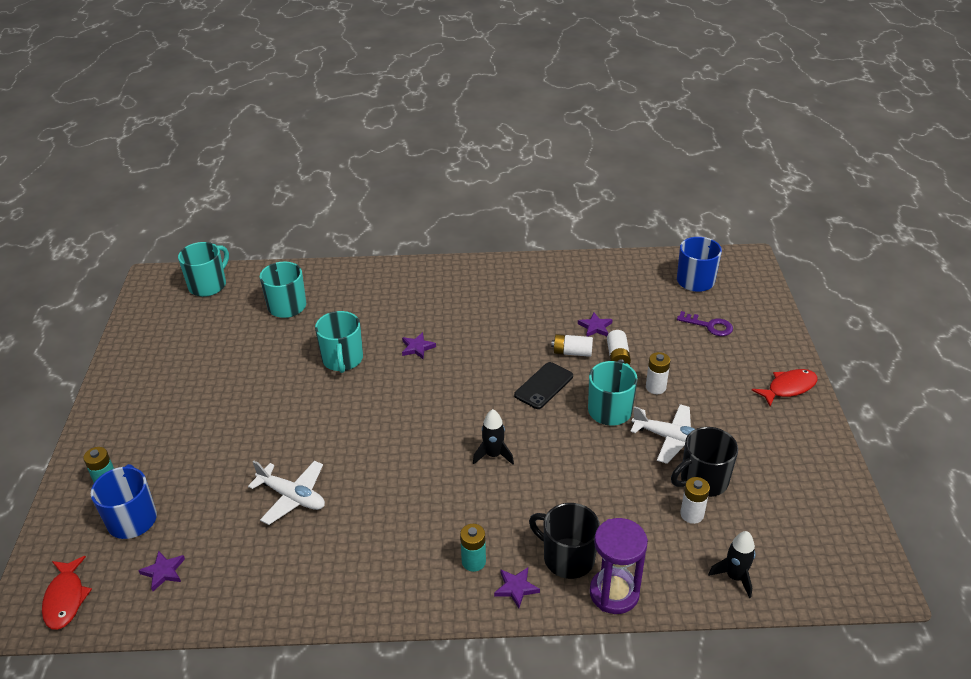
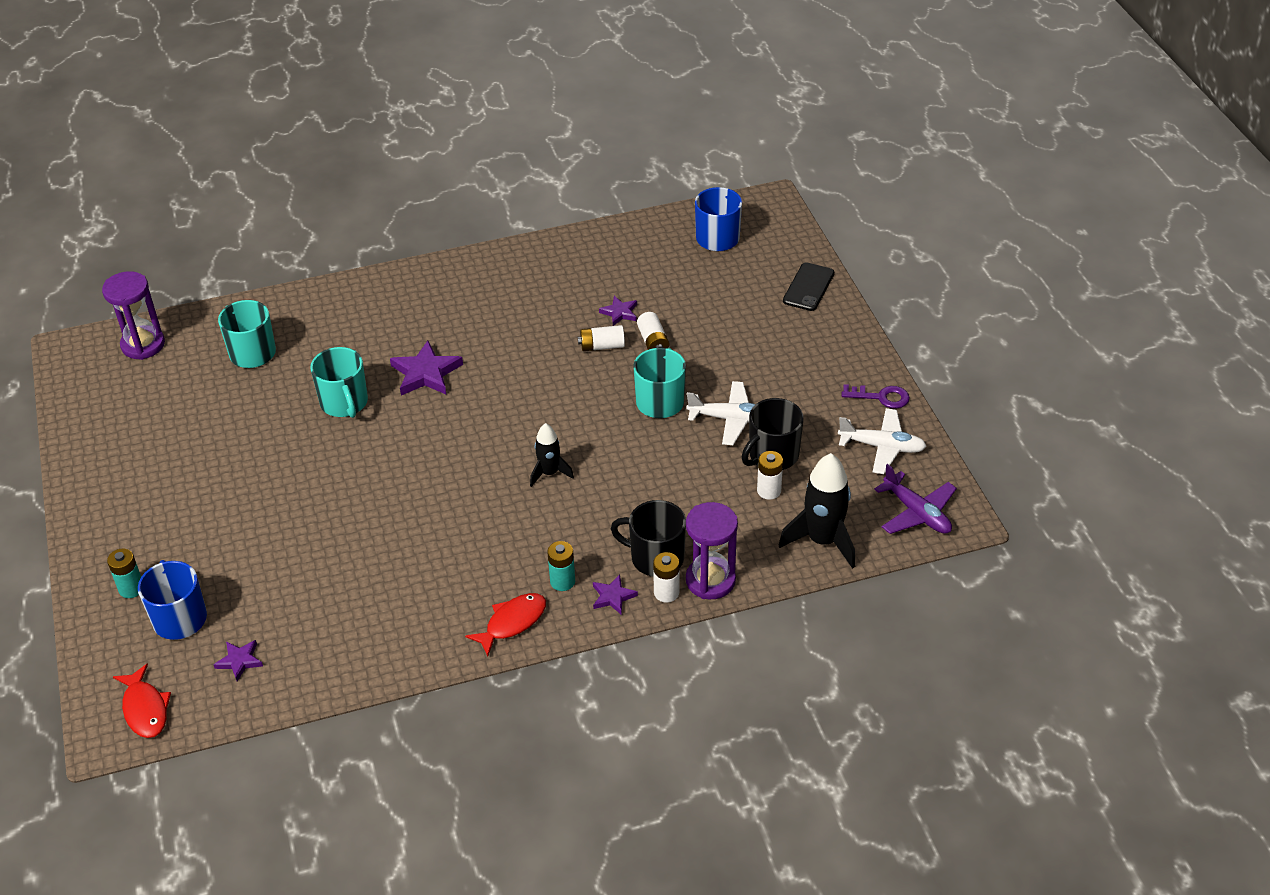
camera: 15 degrees left, 5 degrees up
(208, 285) = (143, 345): turquoise mug -> purple hourglass
(292, 497) = (347, 559): white plane -> white plane (882, 447)
(417, 348) = (426, 373): purple star -> purple star, size x1.76
(544, 386) = (581, 389): black phone -> black phone (808, 287)
(655, 387) = (702, 368): white battery -> white battery (666, 593)
(709, 326) = (744, 288): purple key -> purple key (881, 397)
(734, 577) = (822, 541): black rocket -> black rocket, size x1.71
(788, 388) = (840, 342): red fish -> red fish (512, 623)
(836, 569) = (917, 513): none -> purple plane

